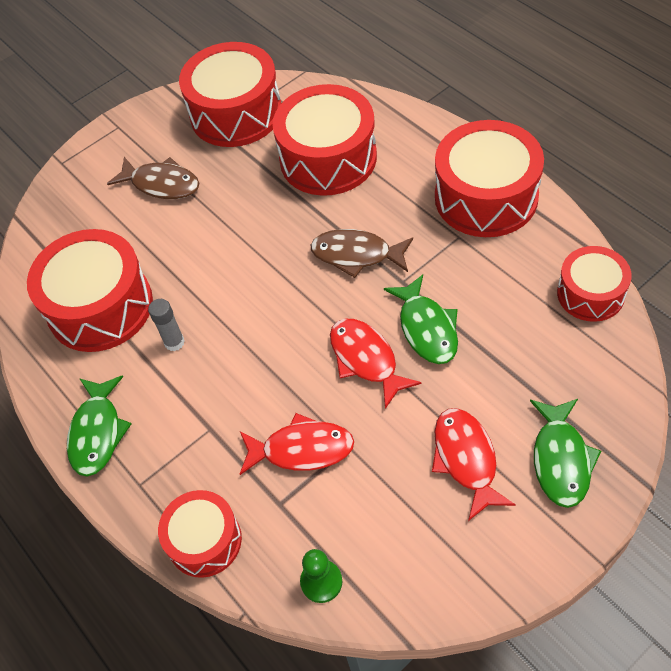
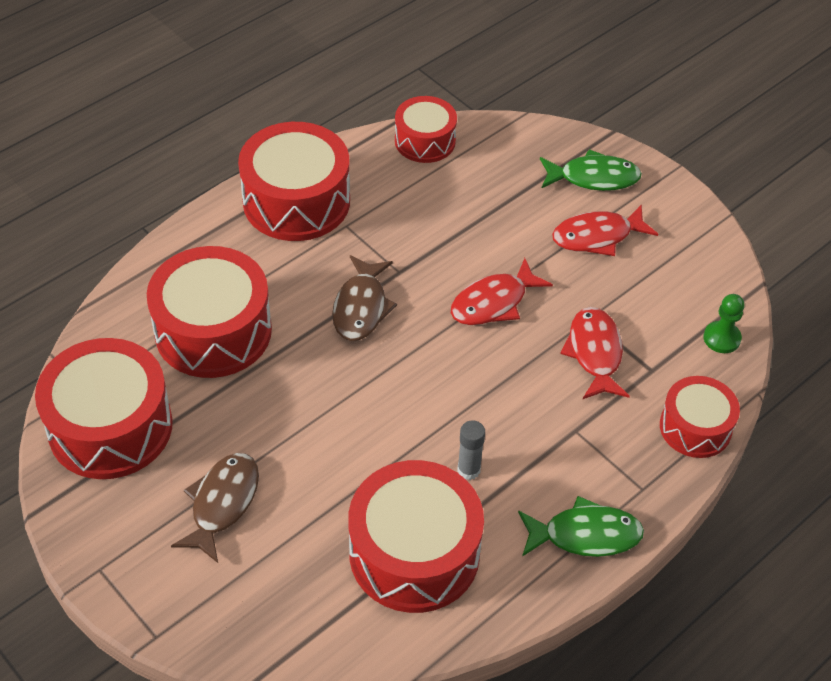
camera: 100 degrees left, 5 degrees down
(427, 328) = (458, 255): green fish -> none

